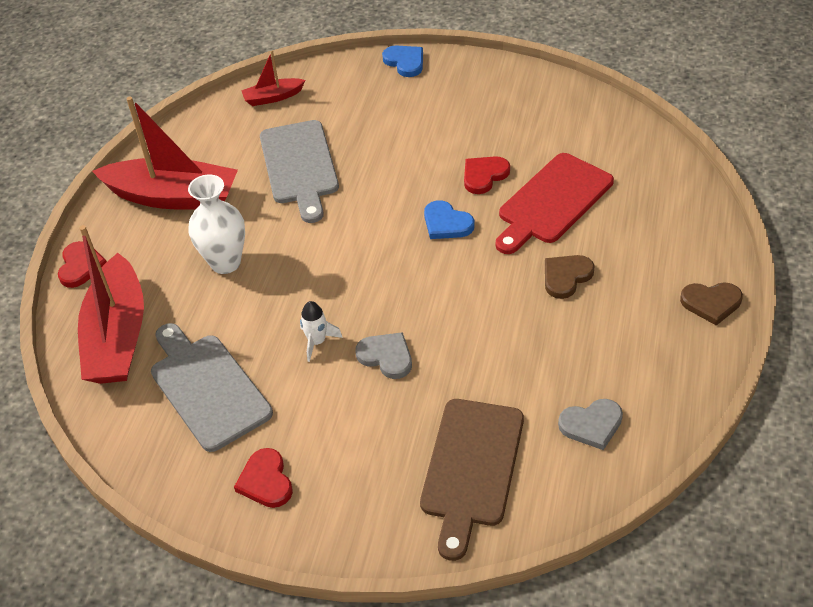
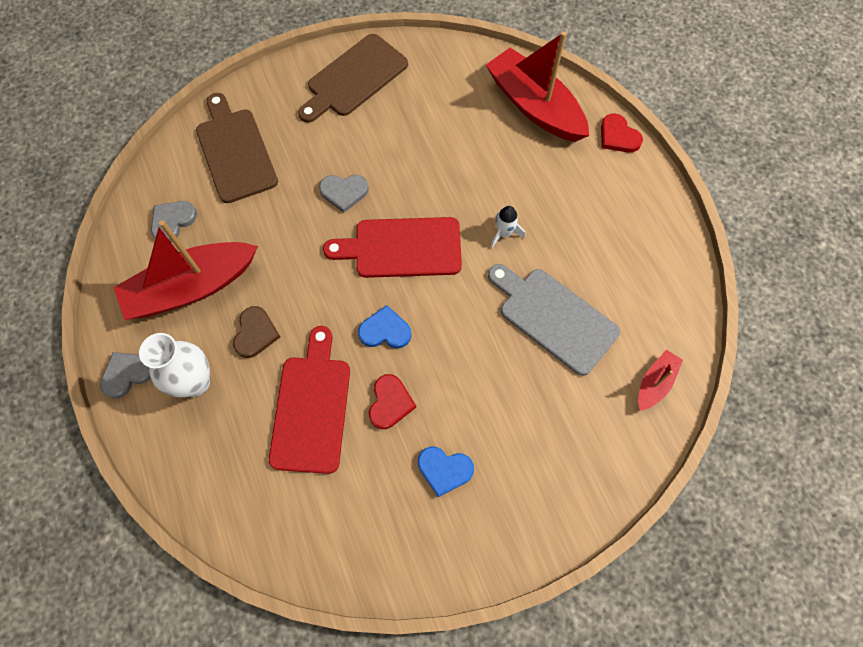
camera: 140 degrees right, 20 degrees up
(173, 197) = (621, 228): red boat -> red boat (191, 287)
(207, 387) = (442, 108): grey cutting board -> none
(225, 262) = (521, 197): white vase -> white vase (195, 382)
(266, 481) = (354, 78): red heart -> brown cutting board
(317, 342) = (400, 176): white rocket -> white rocket (504, 233)
(374, 277) = (402, 248): none -> red cutting board
(405, 62) = (578, 515): blue heart -> blue heart (444, 470)
(711, 303) = (127, 374): brown heart -> grey heart

